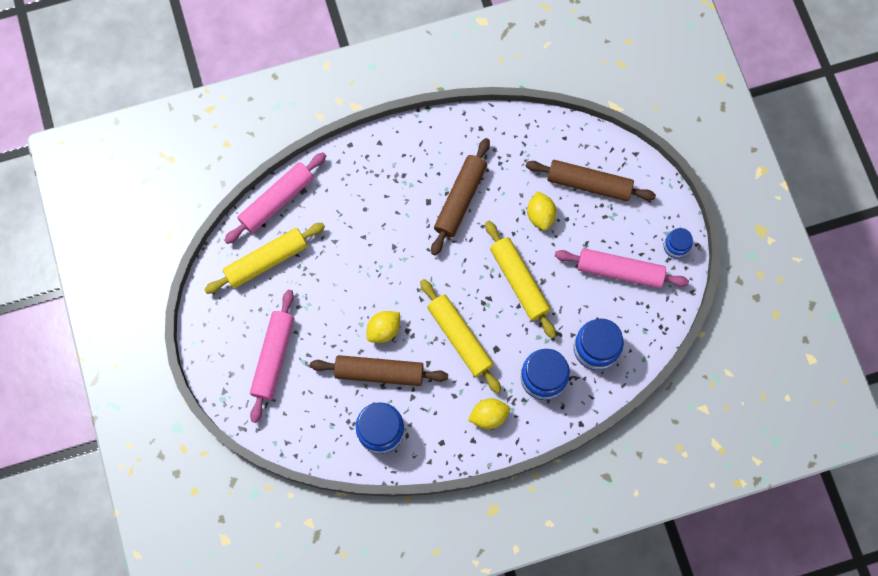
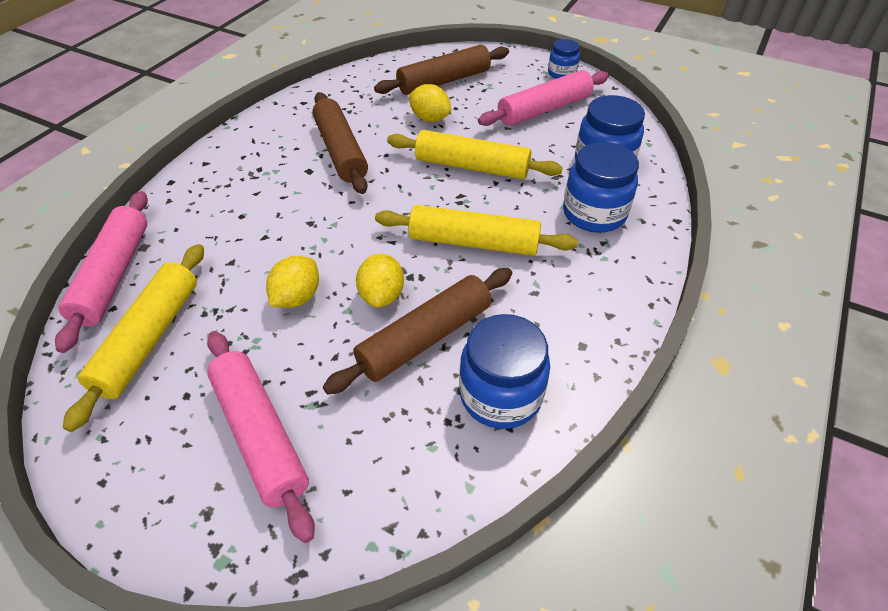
camera: 45 degrees left, 25 degrees down
(488, 416) = (592, 281): yellow lemon -> yellow lemon (297, 297)

